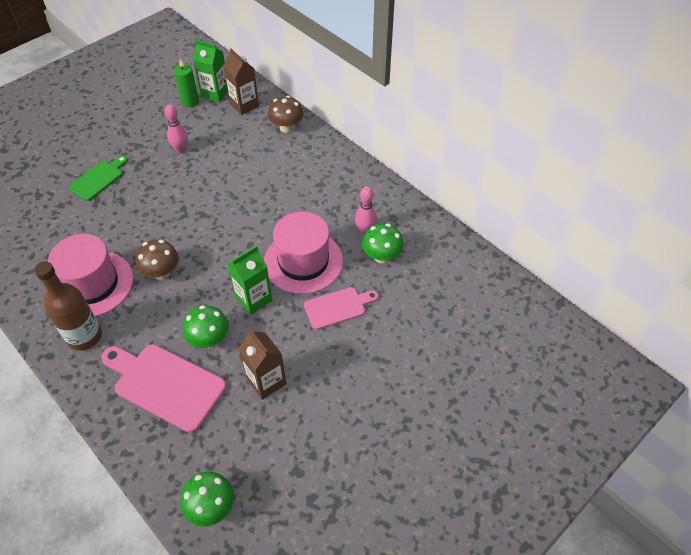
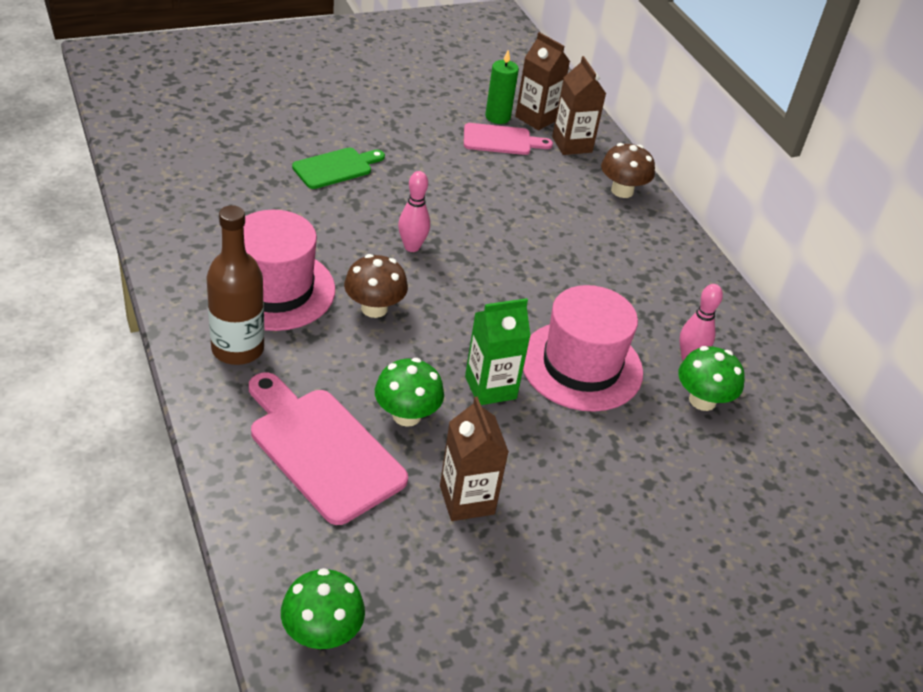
camera: 15 degrees right, 10 degrees down
(181, 150) = (461, 170): pink bowling pin -> pink bowling pin (412, 247)
(215, 93) = (536, 118): green carton -> brown carton
(338, 307) = (610, 443): pink cutting board -> pink cutting board (501, 140)

